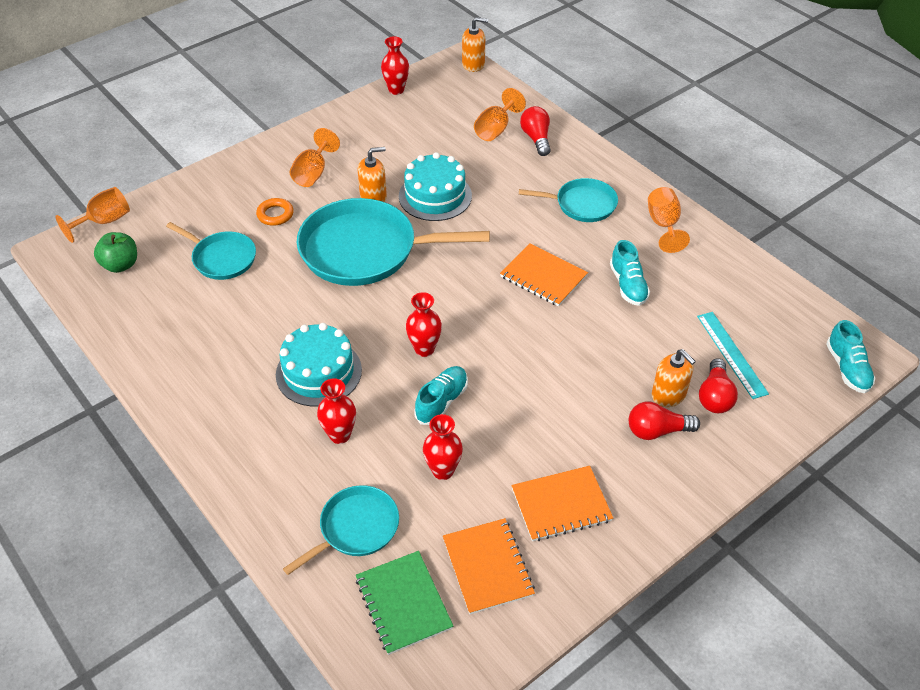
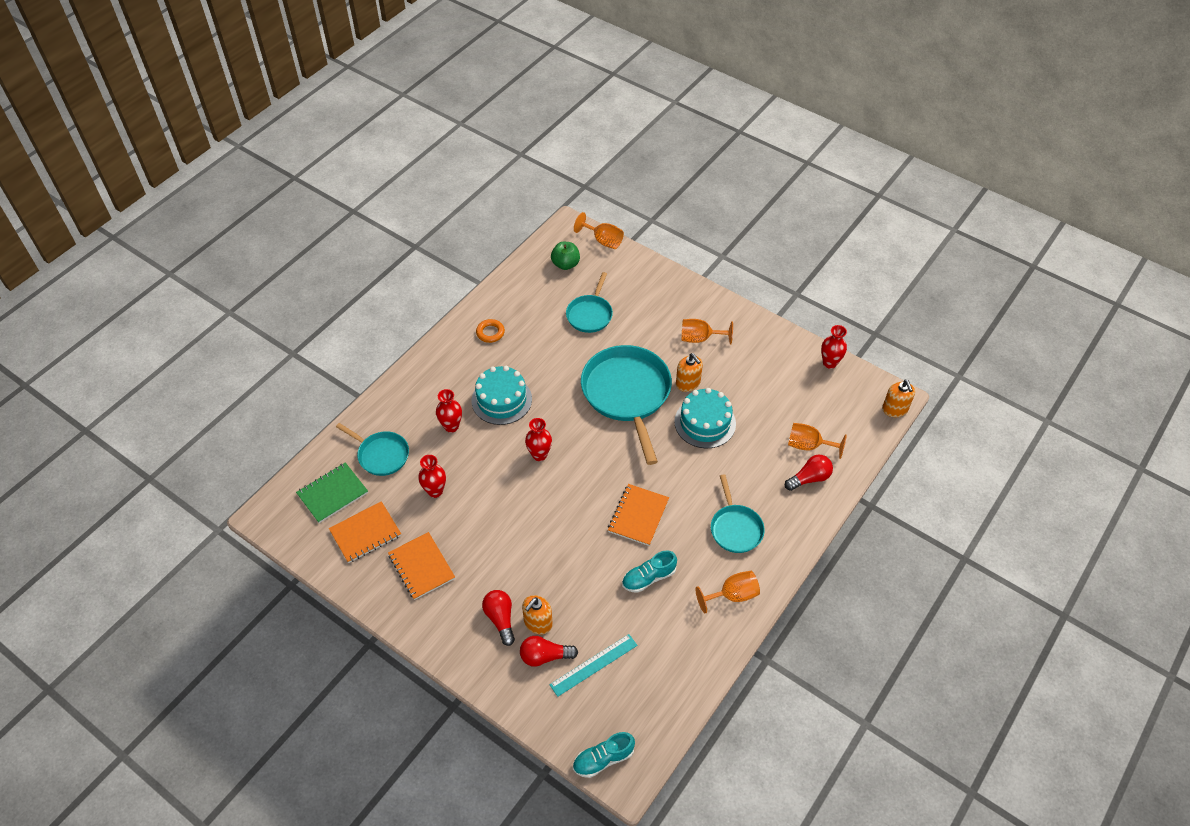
camera: 75 degrees right, 5 degrees up
(275, 214) = (645, 330): orange ring -> orange ring (490, 333)
(441, 402) = (494, 477): turquoise shoe -> none

